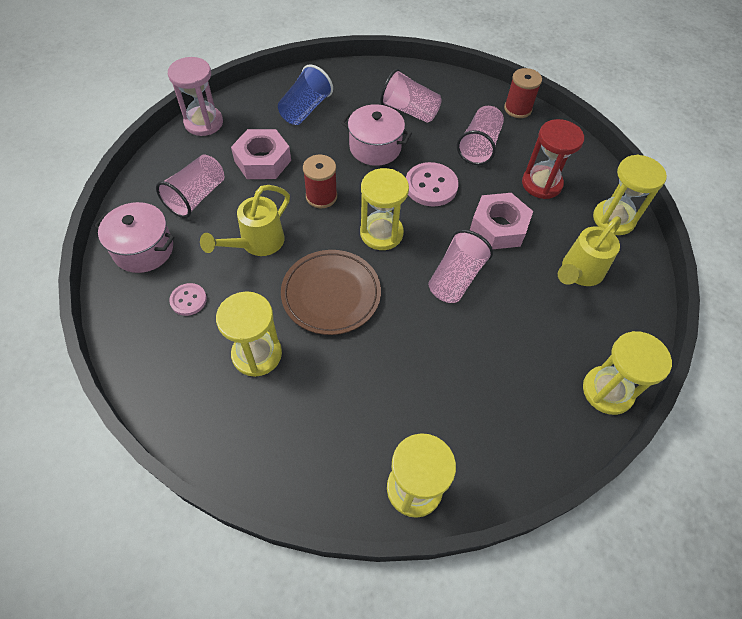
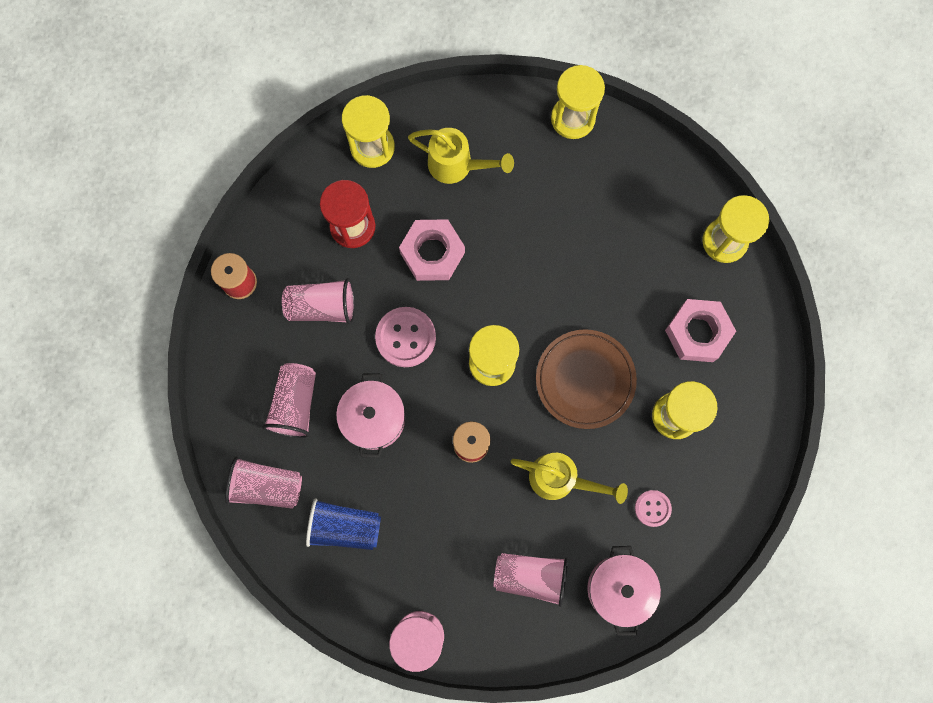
camera: 110 degrees left, 20 degrees up
(262, 161) = (448, 533): pink nut -> pink nut (697, 333)
(455, 278) = (514, 274): pink cup -> pink cup (267, 486)

